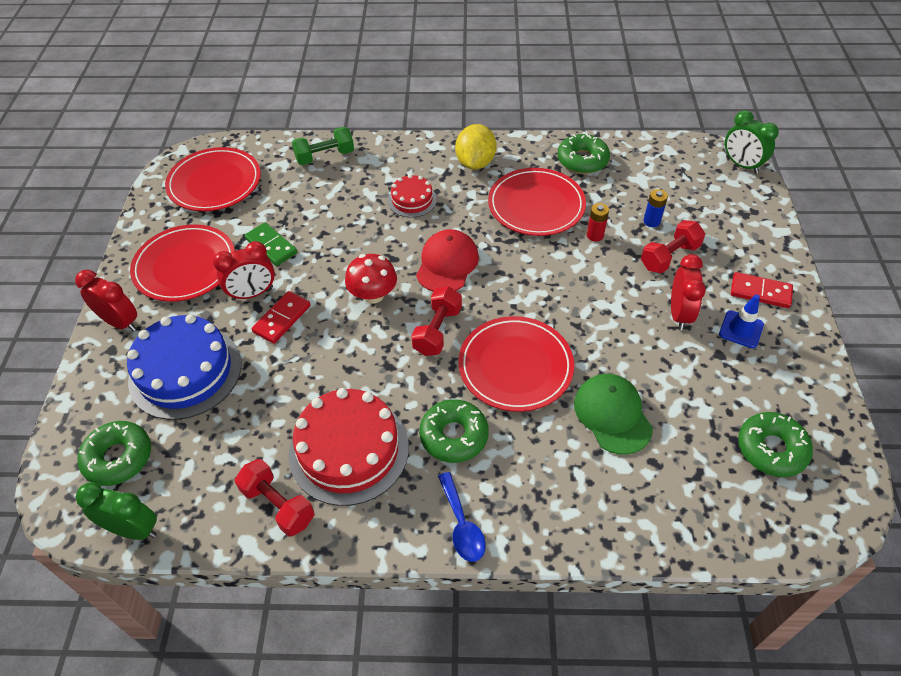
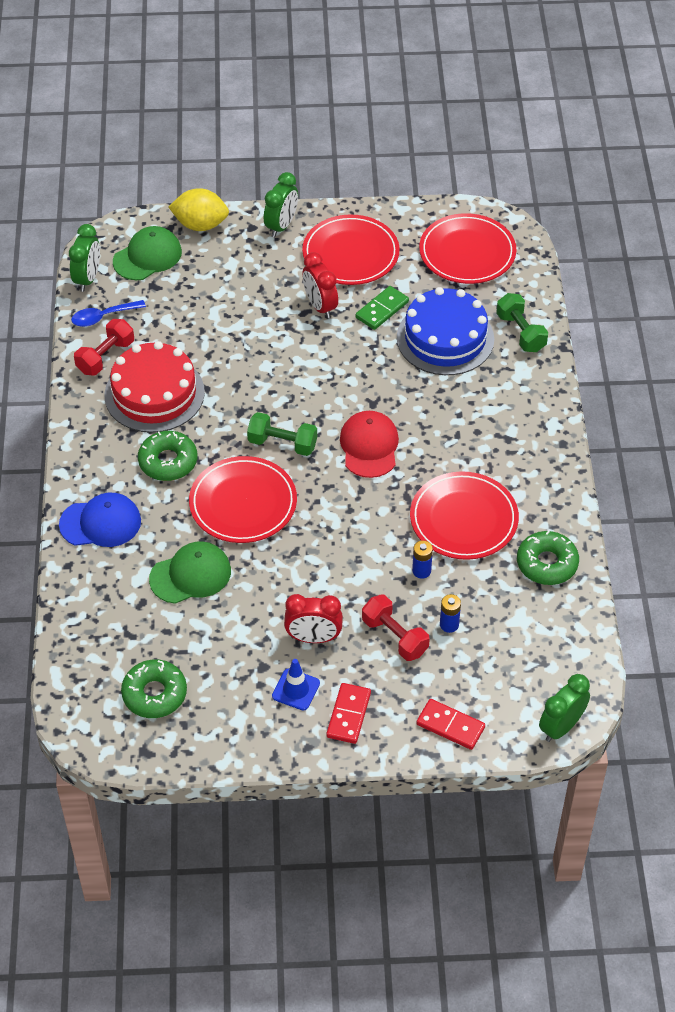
camera: 85 degrees right, 0 degrees up
(118, 458) = (147, 256): green donut -> green cap
(120, 322) = (281, 226): red clock -> green clock
(185, 372) = (230, 278): blue cake -> blue cake (445, 338)
(282, 319) = (291, 331): red domino -> red domino (450, 726)
(373, 295) = (324, 392): red mushroom -> none
(412, 200) = (459, 412): red cake -> none
(437, 331) = (282, 444): red dumbbell -> green dumbbell
(447, 263) = (369, 446): red cap -> red cap turned 105 degrees counterclockwise
(461, 524) = (86, 470): blue spoon -> blue spoon (103, 317)
(475, 163) = (528, 463): yellow lemon -> yellow lemon (200, 225)
(542, 506) = (101, 523): none -> blue cap
(595, 235) = (421, 571): red battery -> blue battery

